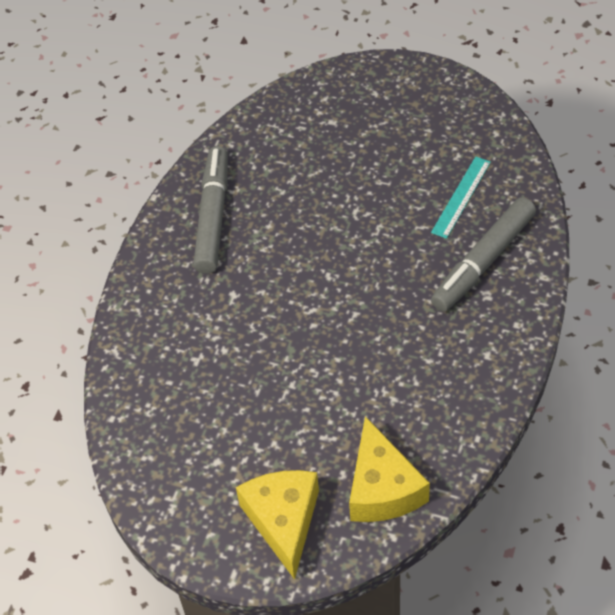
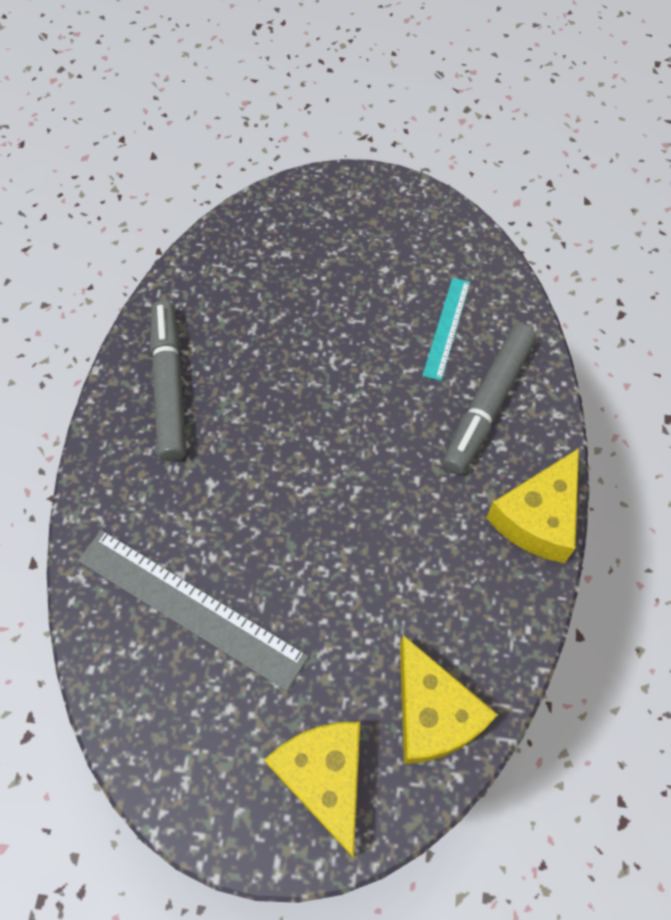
camera: 15 degrees left, 10 degrees up
(199, 384) = (190, 607): none -> grey ruler
(506, 355) = (538, 517): none -> yellow cheese

